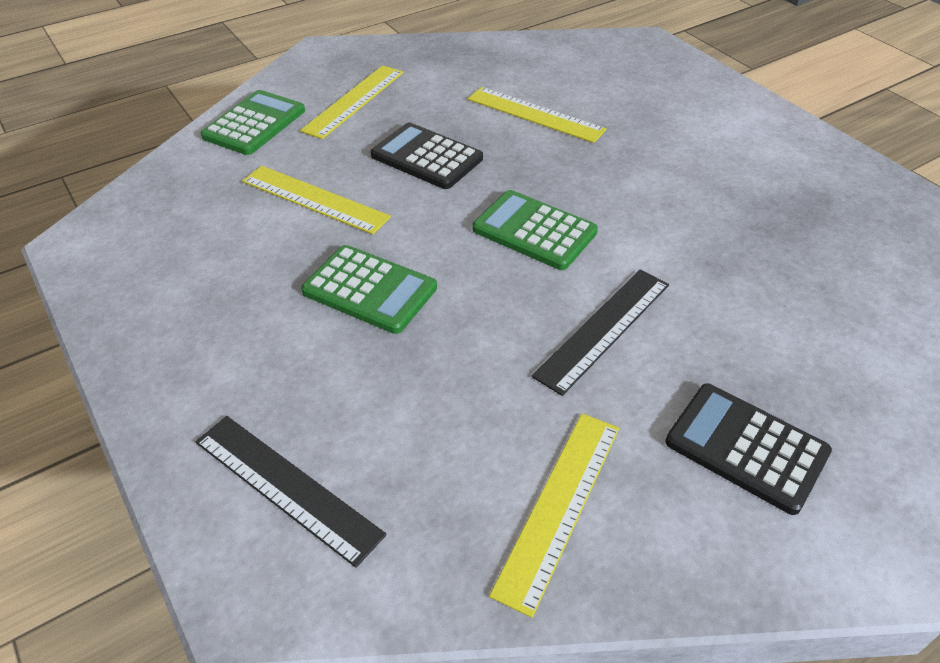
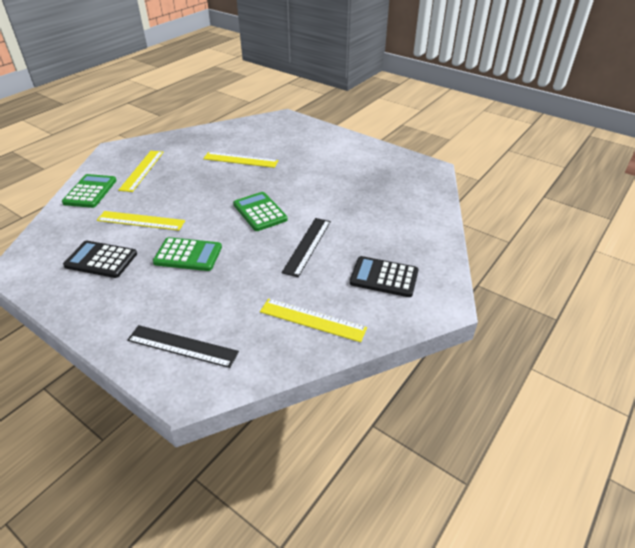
camera: 20 degrees left, 5 degrees down
(426, 157) = (192, 190): black calculator -> black calculator (101, 260)
(534, 231) = (260, 212): green calculator -> green calculator turned 45 degrees clockwise
(559, 506) = (312, 320): yellow ruler -> yellow ruler turned 75 degrees counterclockwise

